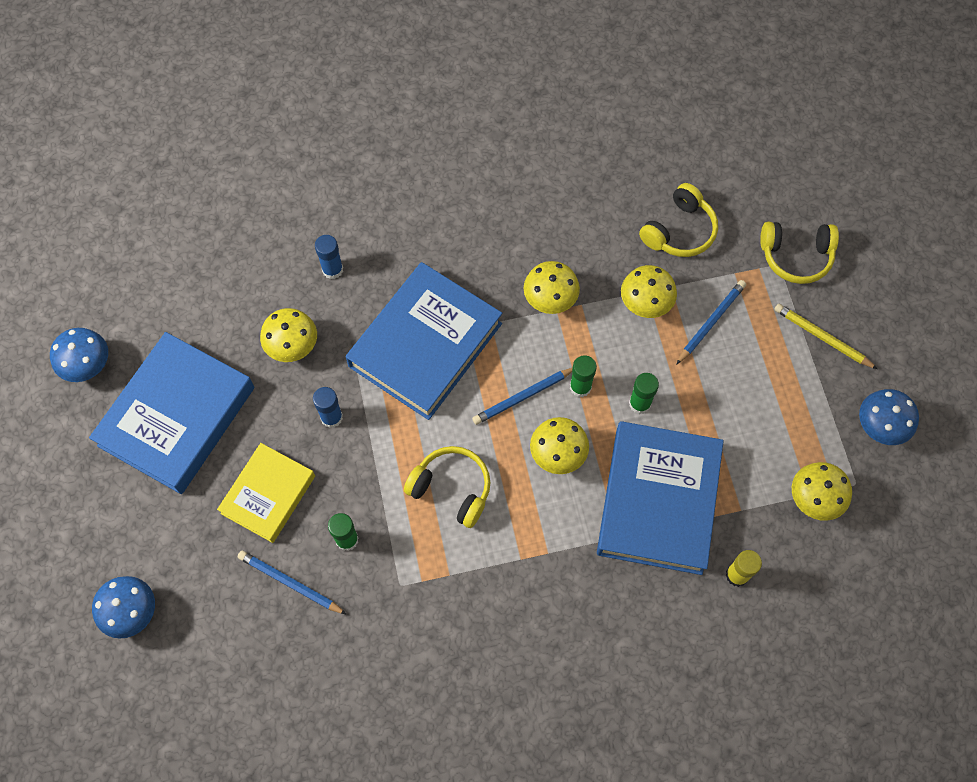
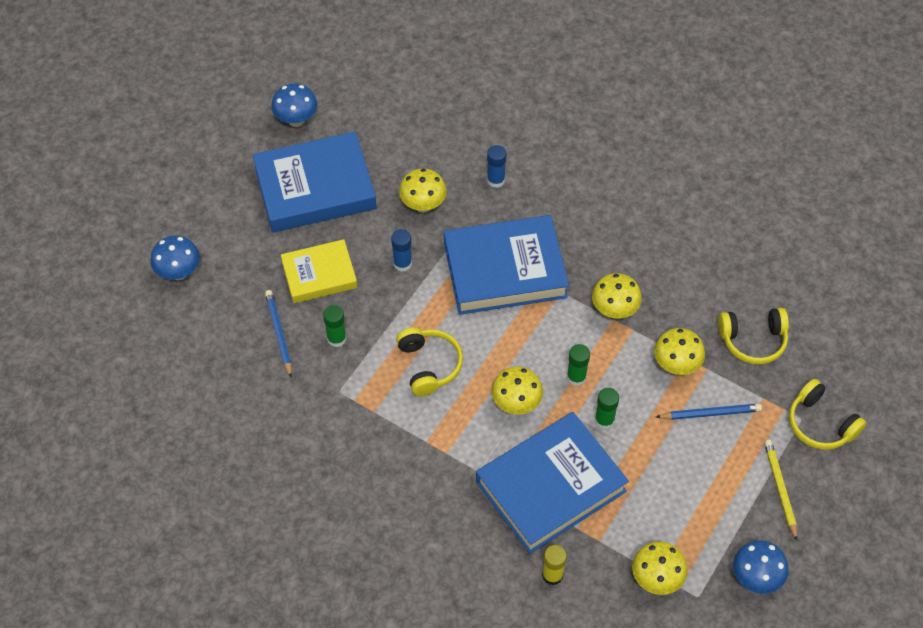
camera: 45 degrees right, 10 degrees down
(523, 397) = (532, 351): blue pencil -> none

